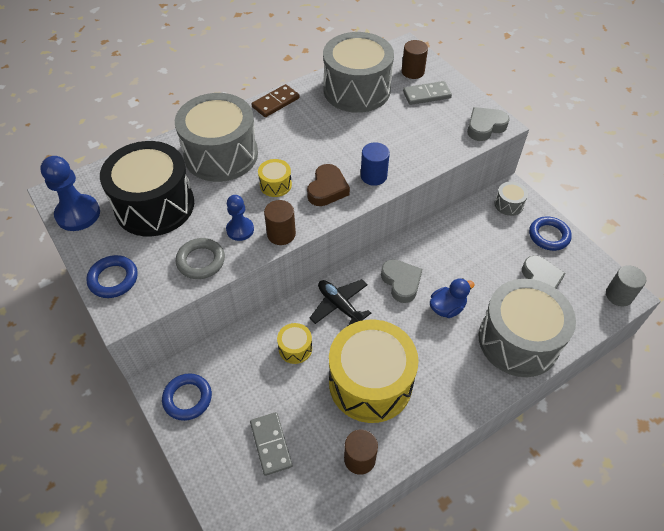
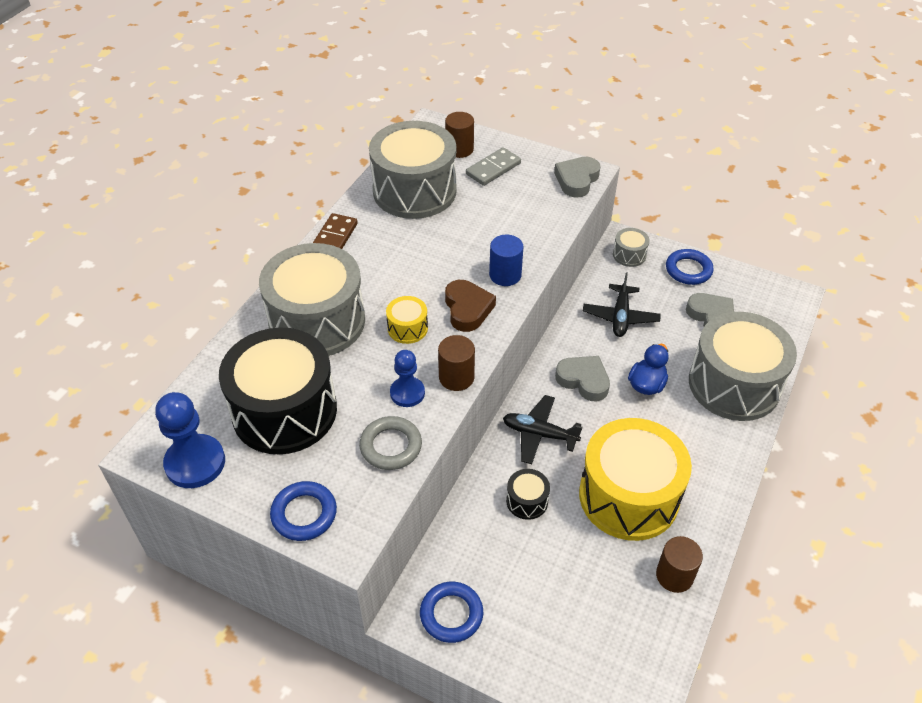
camera: 30 degrees left, 5 degrees down
(271, 444) = (577, 611): grey domino -> none
(295, 348) = (527, 501): yellow drum -> black drum
(465, 248) = (620, 316): none -> black plane
(619, 295) = (788, 299): grey cylinder -> none

